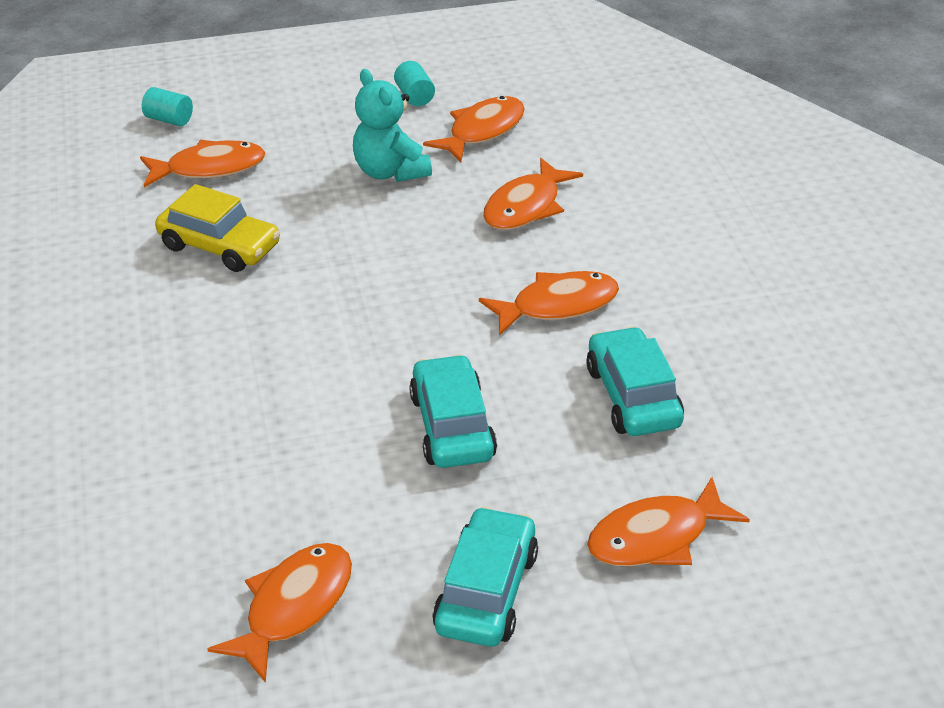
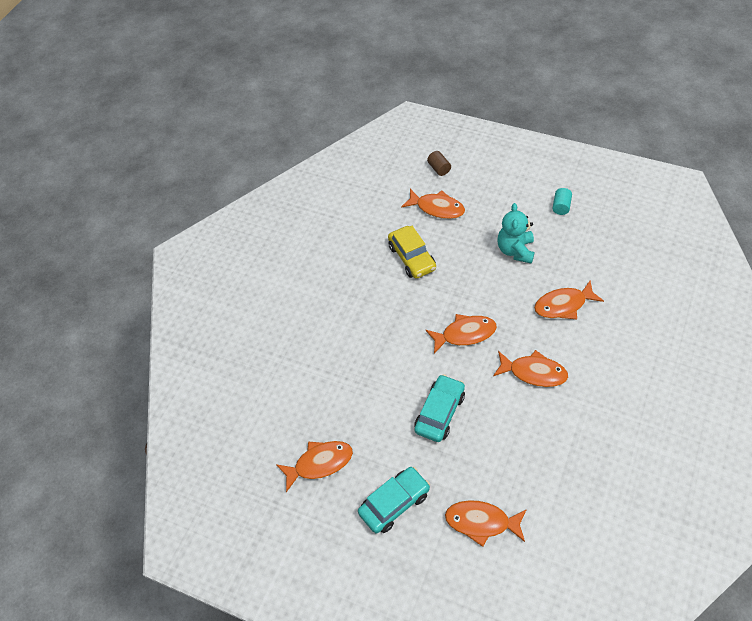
camera: 40 degrees right, 15 degrees up
(169, 120) = (439, 168): turquoise cylinder -> brown cylinder
(482, 131) = (577, 246): orange fish -> orange fish (465, 334)
(633, 396) = (528, 443): turquoise car -> none

